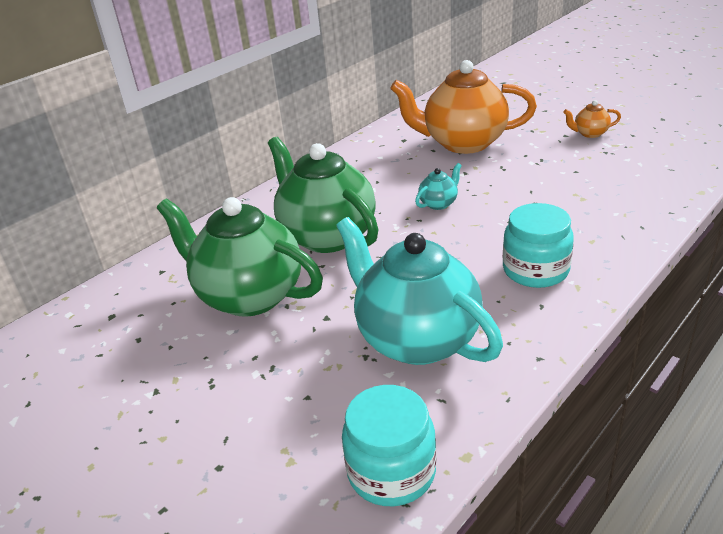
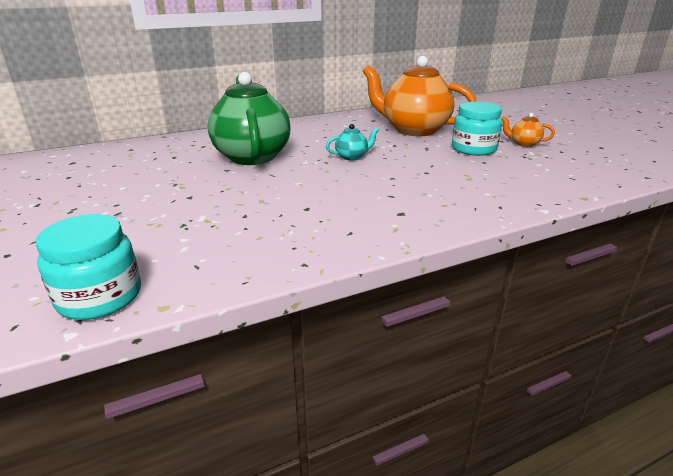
camera: 20 degrees right, 5 degrees down
(249, 296) = (160, 173): green teapot -> none
(416, 339) = (230, 225): turquoise teapot -> none
(535, 270) = (374, 210): turquoise jar -> turquoise jar (473, 149)

